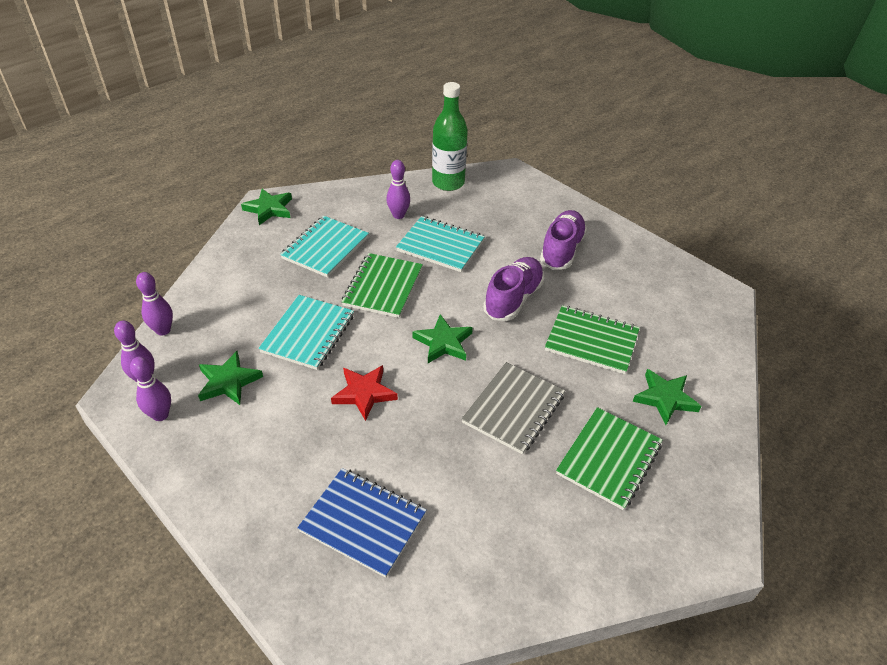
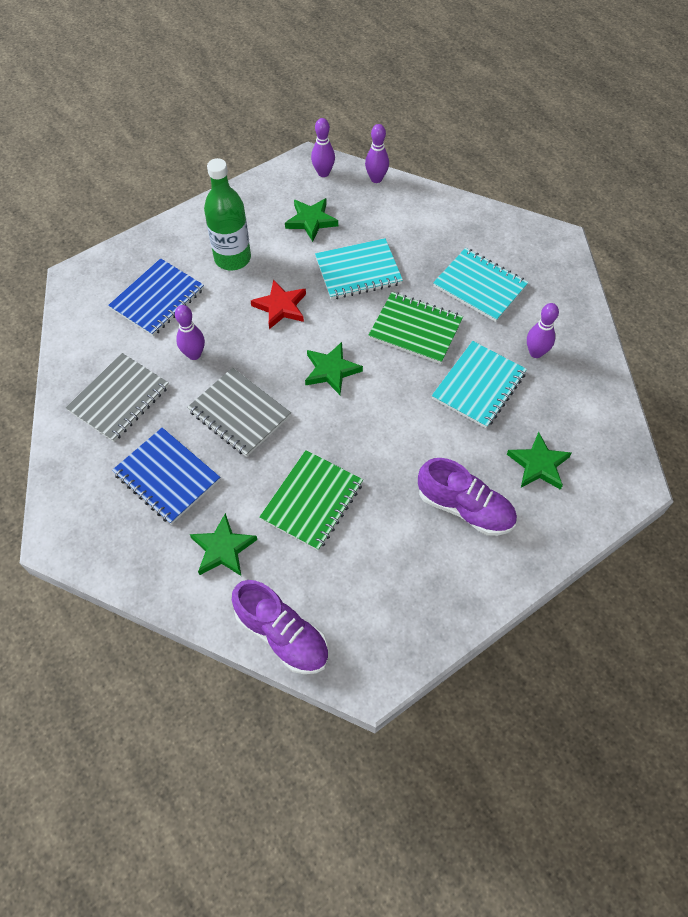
camera: 100 degrees right, 15 degrees up
(160, 415) = (285, 185): purple bowling pin -> purple bowling pin (194, 354)
(269, 209) = (547, 242): green star -> green star (538, 464)
(308, 334) = (358, 271): turquoise notebook -> turquoise notebook turned 45 degrees counterclockwise
(448, 183) = (603, 409): green bottle -> green bottle (232, 258)
(513, 299) = (385, 440): purple shoe -> purple shoe (282, 635)
(525, 531) = (119, 399): none -> grey notebook
(608, 459) = (167, 477): green notebook -> blue notebook

